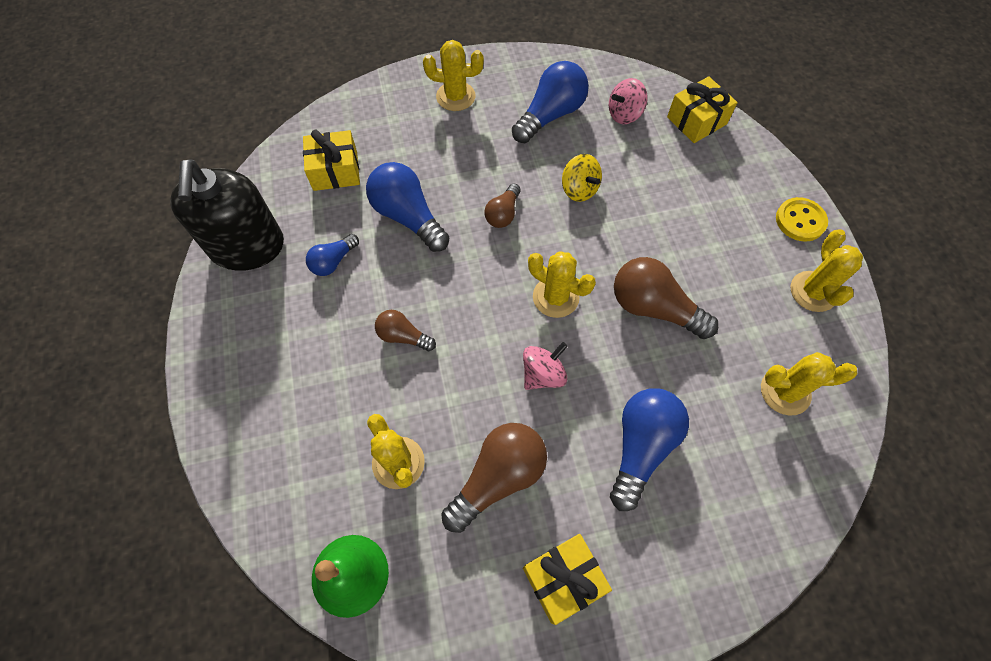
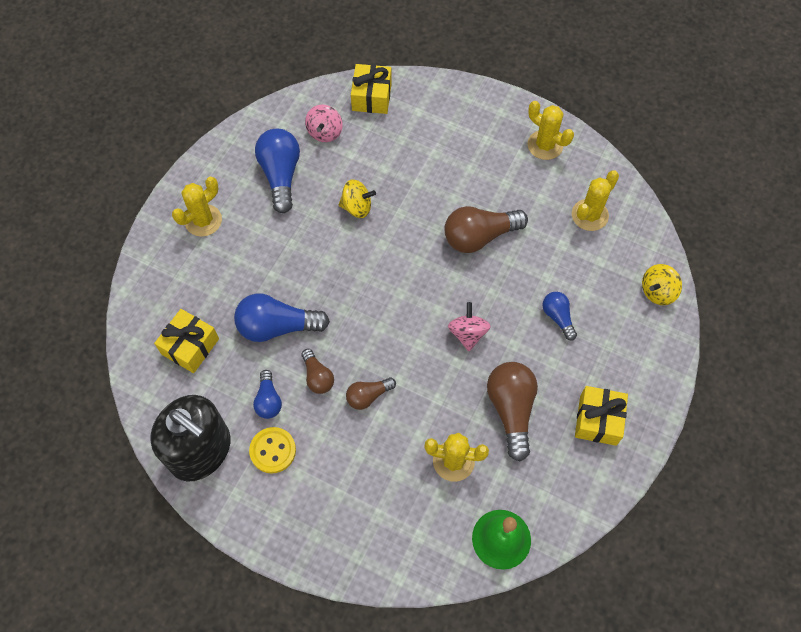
camera: 50 degrees left, 0 degrees up
(503, 214) = (332, 266): brown light bulb -> brown light bulb (317, 377)
(555, 297) = (422, 284): yellow cactus -> none
(641, 447) = (558, 317): blue light bulb -> blue light bulb, size x0.56
(772, 531) = (657, 291): none -> yellow spinning top
(800, 221) = (495, 108): yellow button -> yellow button (273, 450)

